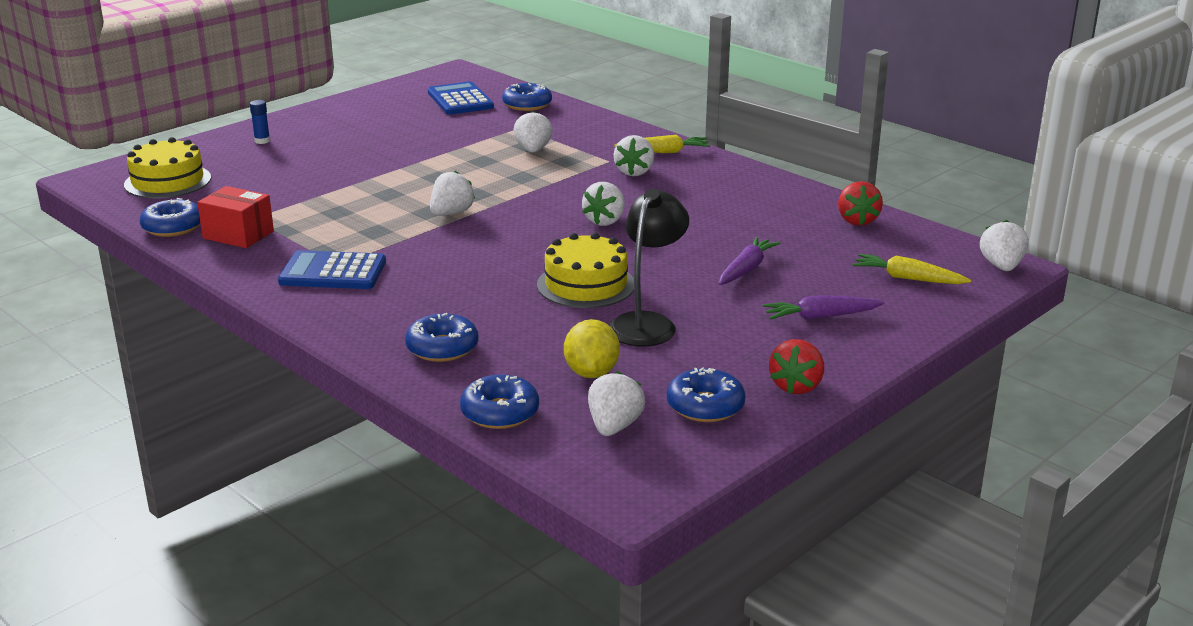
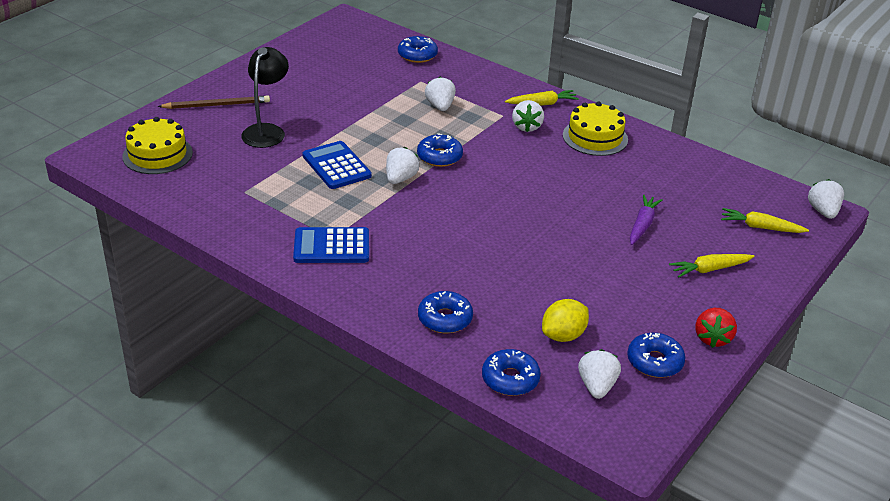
camera: 10 degrees left, 10 degrees up
(173, 227) = (183, 205): blue donut -> blue donut (439, 157)
(238, 235) = (240, 211): red box -> none
(262, 141) = (217, 105): blue glue stick -> brown pencil
(460, 100) = (361, 51): blue calculator -> blue calculator (336, 166)
(586, 284) = (529, 248): yellow cake -> yellow cake (595, 137)
(591, 372) = (563, 335): yellow lemon -> yellow lemon turned 60 degrees clockwise
(605, 221) = (522, 180): white strawberry -> none
(647, 323) = (587, 284): black lamp -> black lamp (267, 131)
(821, 317) = (710, 269): purple carrot -> yellow carrot
(857, 220) = (708, 170): red strawberry -> none

